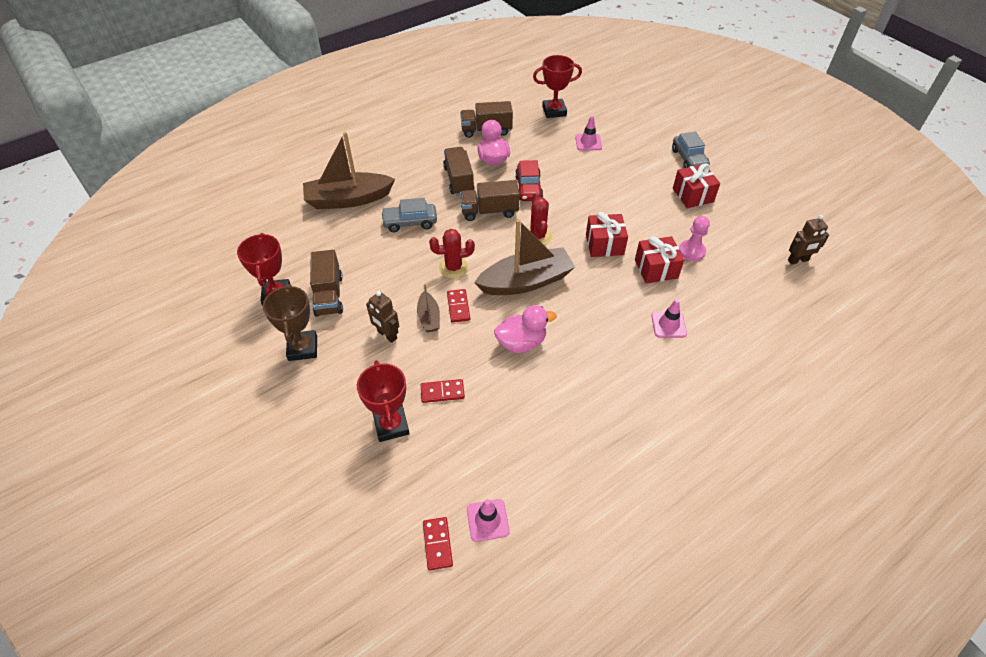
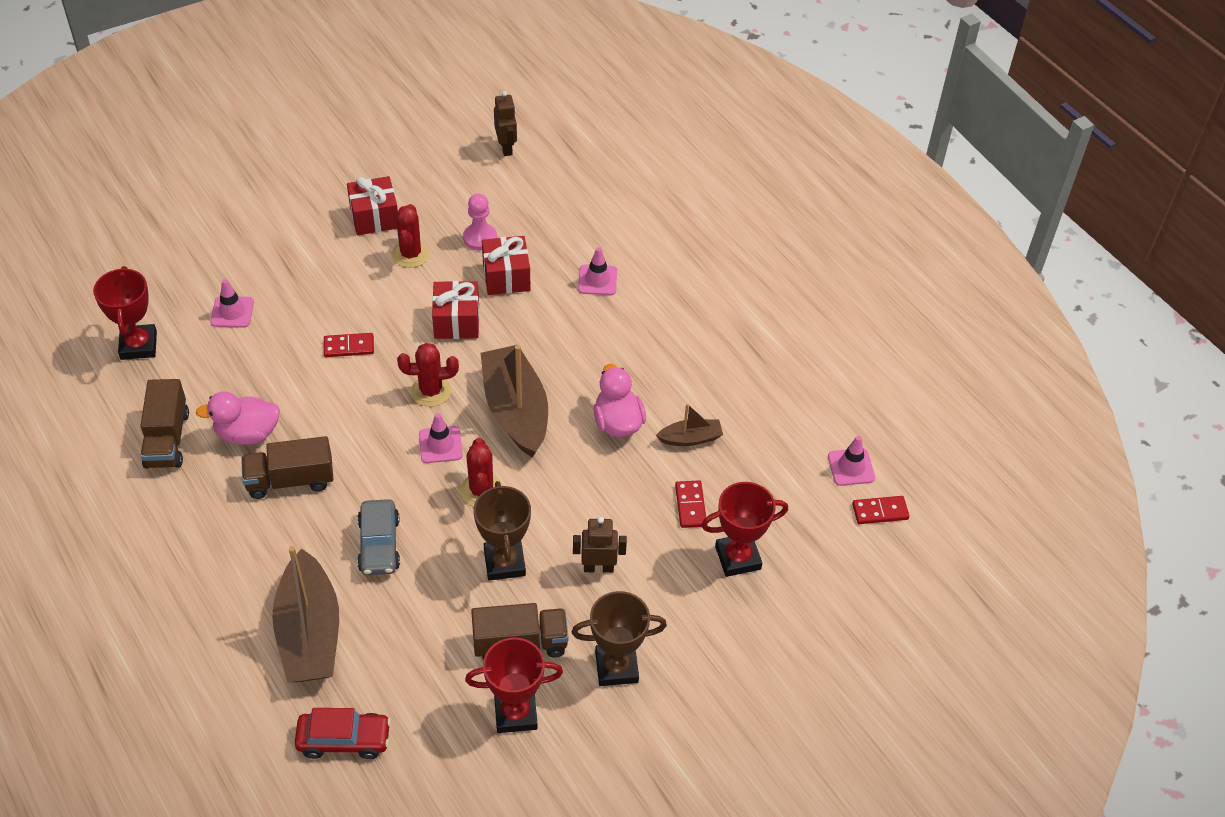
camera: 90 degrees left, 0 degrees up
(387, 335) = (598, 567): brown robot -> brown robot turned 135 degrees counterclockwise
(393, 283) = (504, 562): none -> brown trophy
(429, 317) = (571, 520): brown boat -> brown boat (690, 438)
(458, 307) = (554, 486): red domino -> red domino (349, 346)
(489, 211) = (370, 444): brown truck -> none
(491, 244) = (440, 445): none -> pink traffic cone
(528, 188) = (326, 393): red car -> red car (344, 740)
(663, 216) = (410, 254): none -> red cactus
(689, 159) = (298, 207): grey car -> none

